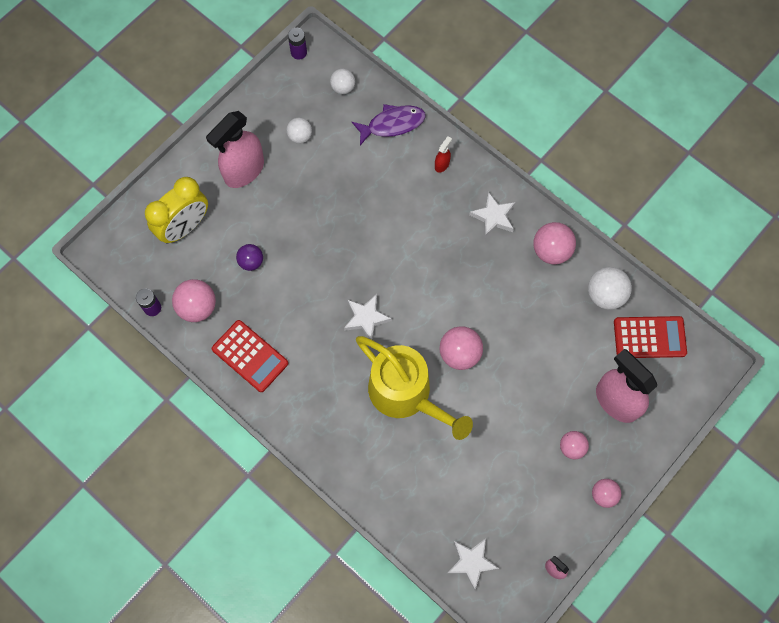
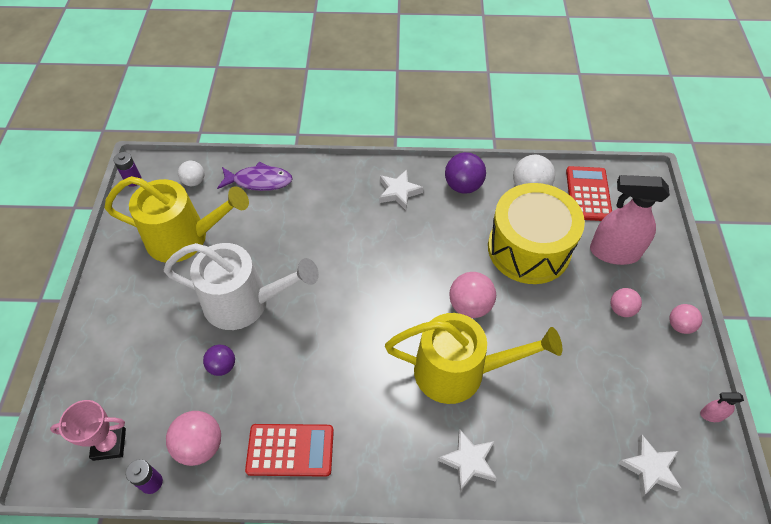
camera: 40 degrees left, 15 degrees down
(144, 261) = (109, 444): none -> pink trophy
(184, 227) = (130, 383): yellow clock -> none
(244, 170) = (153, 297): pink spray bottle -> none
(300, 136) = (185, 238): white ball -> yellow watering can
(302, 224) = (245, 302): none -> white watering can
(366, 318) = (368, 336): white star -> white star (468, 461)
(392, 124) = (259, 181): purple fish -> purple fish turned 60 degrees clockwise
(442, 164) = (325, 183): red spray bottle -> none
(550, 345) = (529, 248): none -> yellow drum
(551, 250) = (463, 186): pink ball -> purple ball
(649, 337) = (588, 194): red calculator -> red calculator turned 45 degrees counterclockwise

